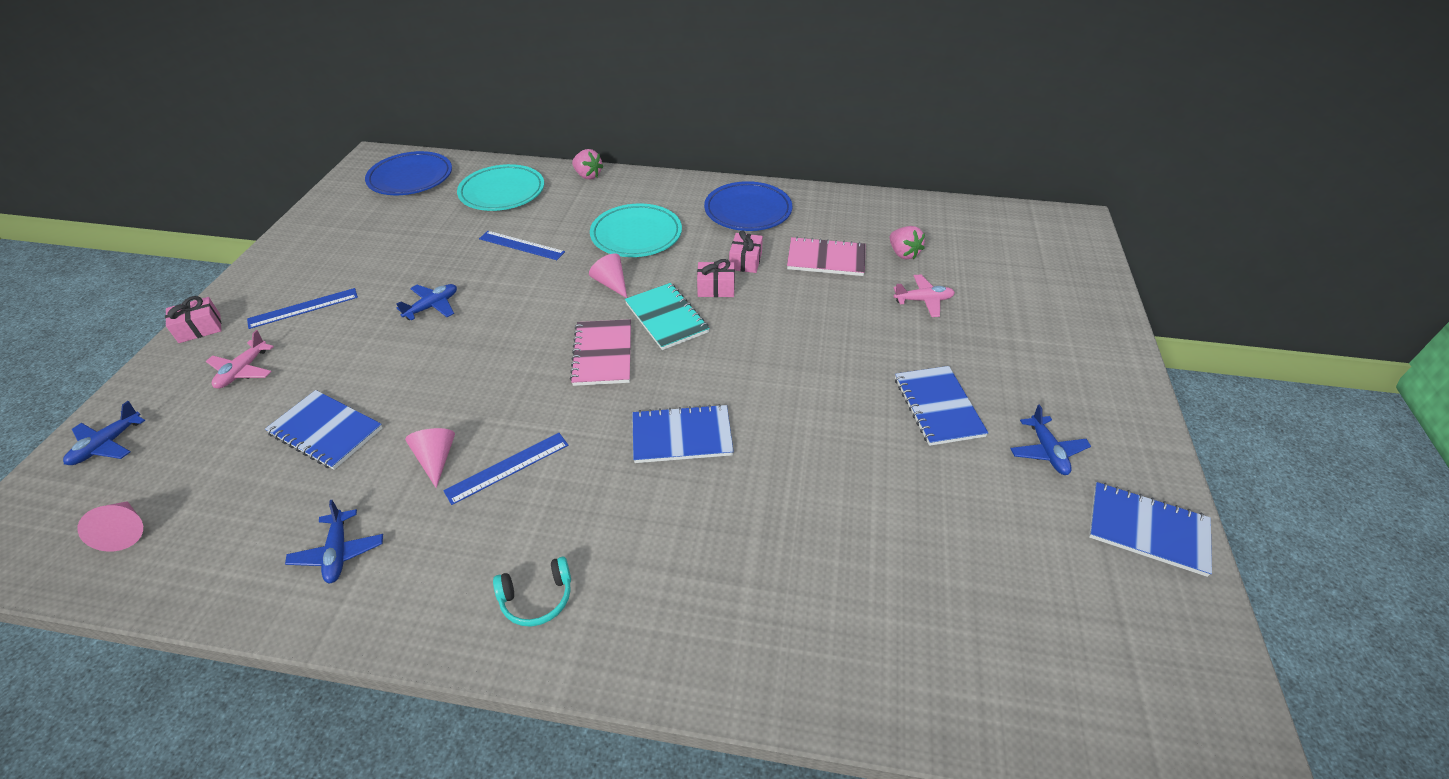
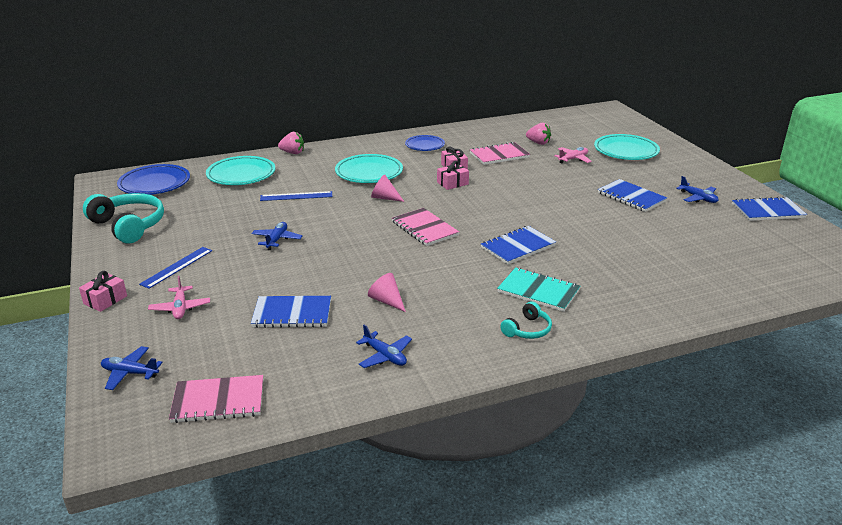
camera: 30 degrees left, 15 degrees down
(107, 444) = (130, 373): blue plane -> blue plane turned 105 degrees clockwise
(125, 531) = (218, 401): pink cone -> pink notebook
(327, 230) = (128, 226): none -> turquoise headphones
(507, 467) = (436, 290): blue ruler -> none
(666, 318) = (441, 203): turquoise notebook -> turquoise notebook (538, 291)
(748, 211) = (425, 145): blue plate -> blue plate, size x0.63
(1021, 312) = (626, 151): none -> turquoise plate

